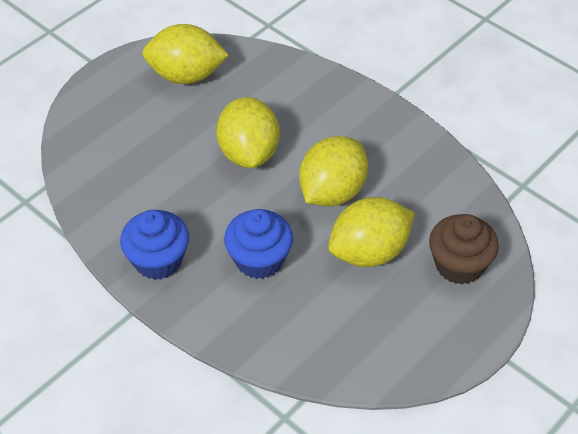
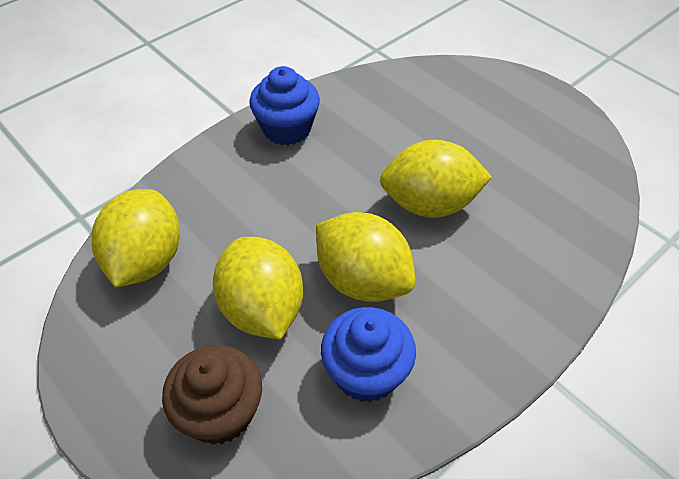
camera: 95 degrees right, 0 degrees up
(186, 75) = (554, 155): yellow lemon -> yellow lemon (146, 260)
(259, 259) = (272, 205): blue cupcake -> blue cupcake (366, 373)

